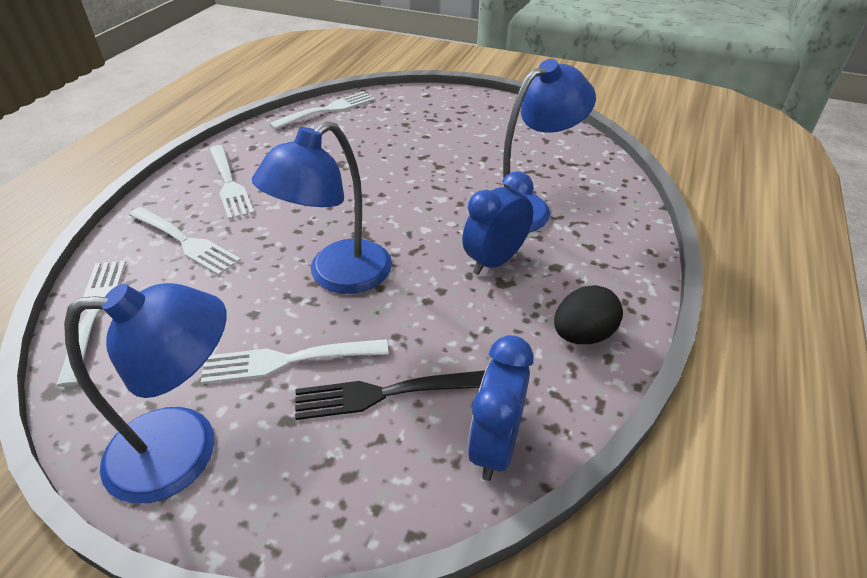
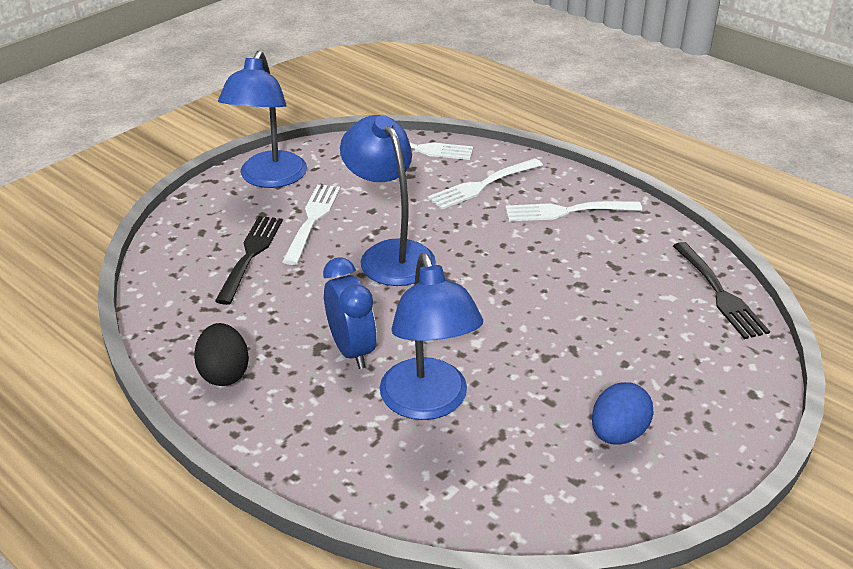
camera: 110 degrees right, 5 degrees down
(328, 110) = (719, 293): white fork -> black fork
(495, 131) = (618, 434): none -> blue egg
(495, 446) = (169, 293): blue clock -> none

